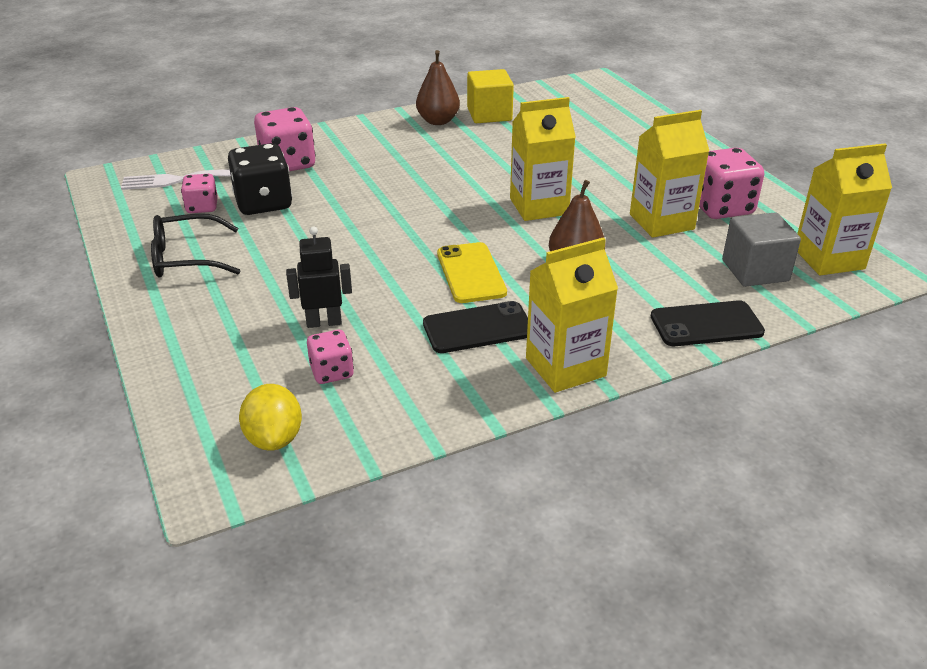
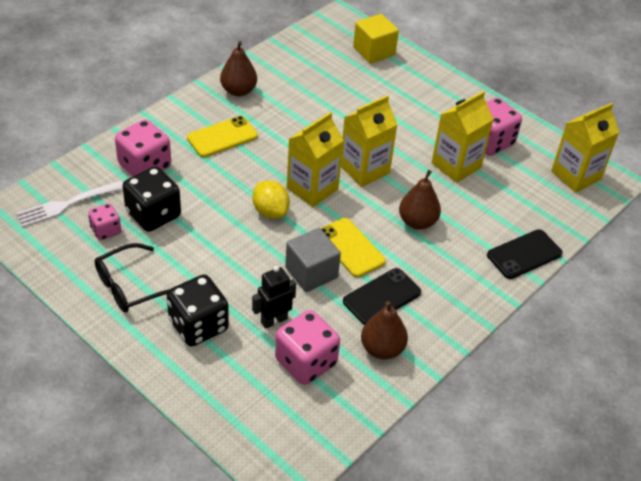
camera: 25 degrees left, 10 degrees up
(231, 308) = (198, 325): none -> black dice
(274, 438) = (301, 427): yellow lemon -> yellow lemon (270, 211)
(332, 372) = (306, 362): pink dice -> pink dice, size x1.75
(391, 154) = (222, 137): none -> yellow phone
(441, 381) = (382, 349): none -> brown pear
(489, 114) = (275, 74): yellow cube -> yellow cube (374, 51)
(565, 367) = (454, 315): yellow carton -> yellow carton (312, 189)
(755, 270) = (535, 198): grey cube -> grey cube (311, 272)

